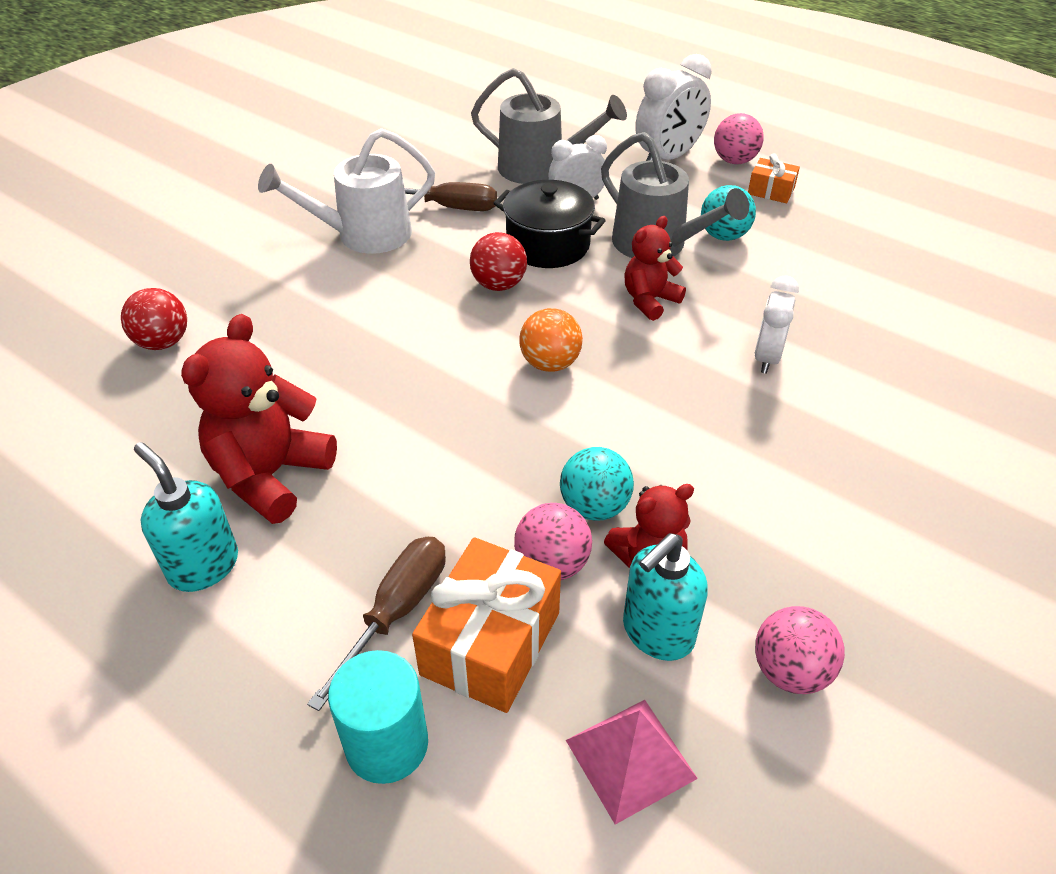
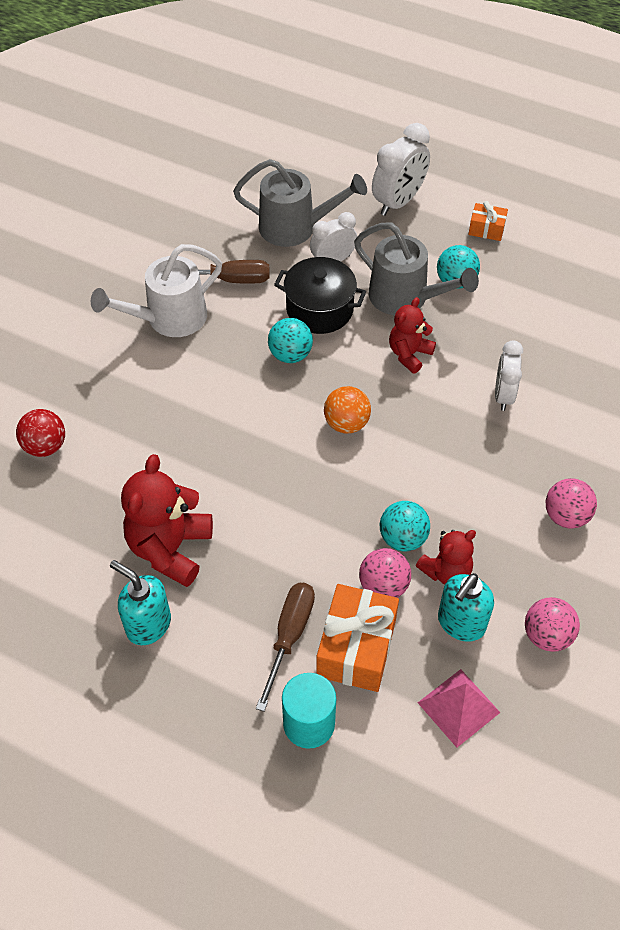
camera: 10 degrees left, 10 degrees up
(499, 285) = (290, 355): red ball -> turquoise ball
(734, 161) = (453, 199): pink ball -> pink ball (566, 516)

